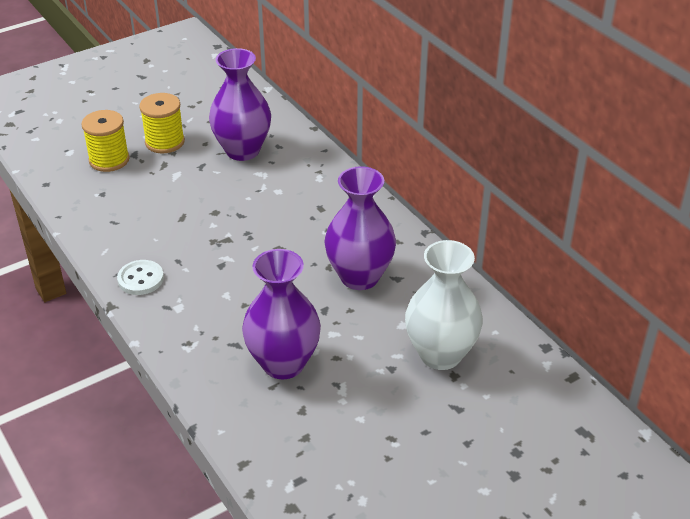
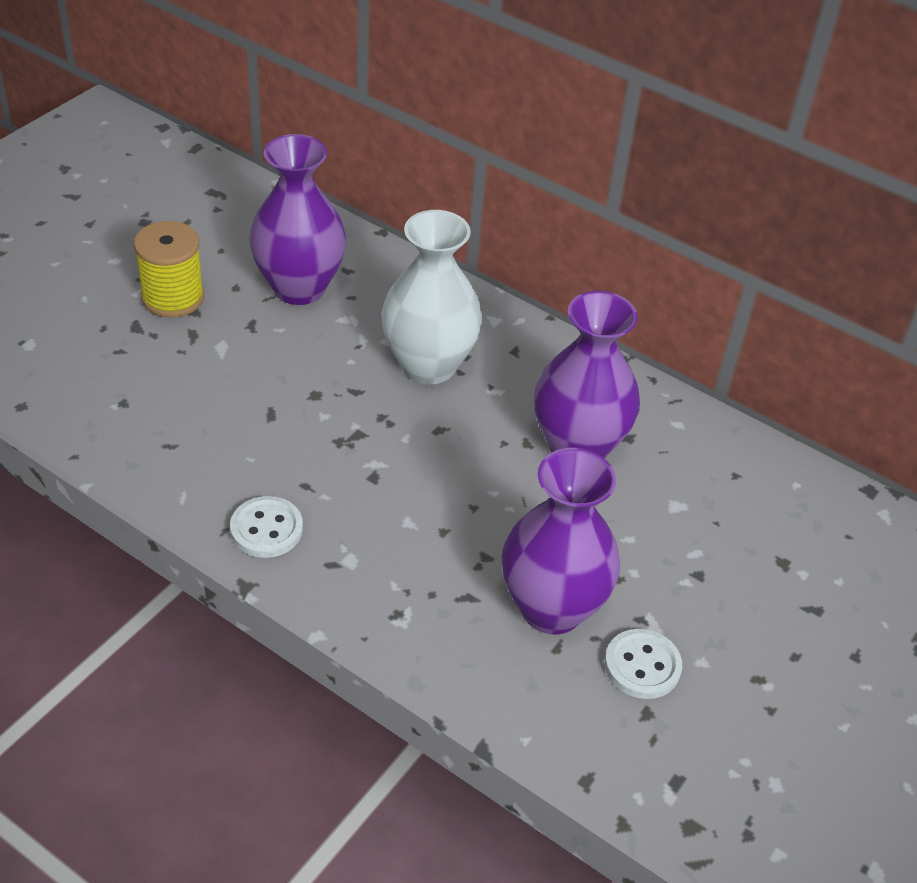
camera: 25 degrees left, 5 degrees up
(109, 160) = (102, 344): yellow spool -> none
(319, 410) = (642, 666): none -> white button
(440, 354) = (749, 536): white vase -> white vase (428, 365)

